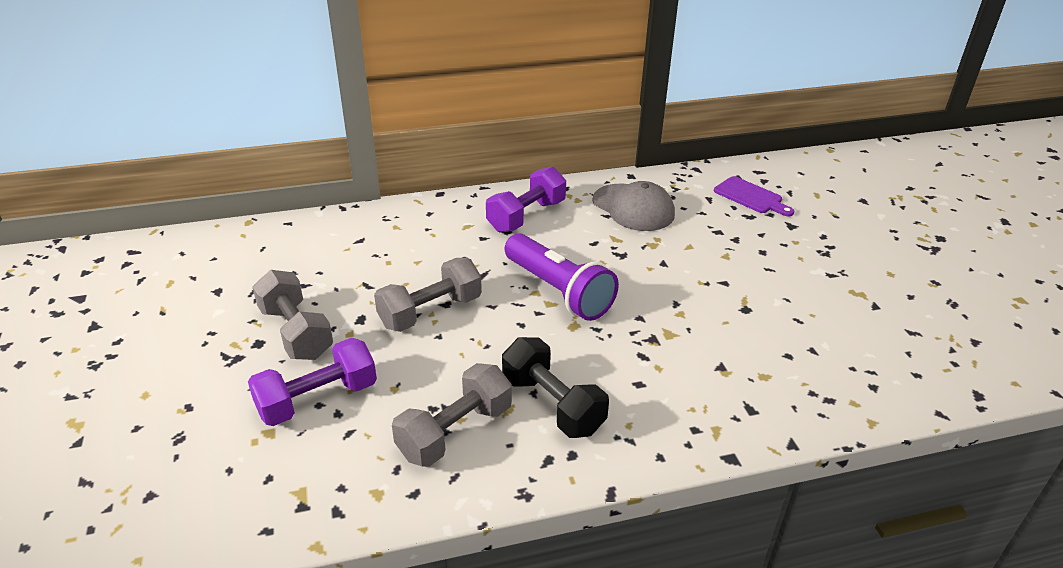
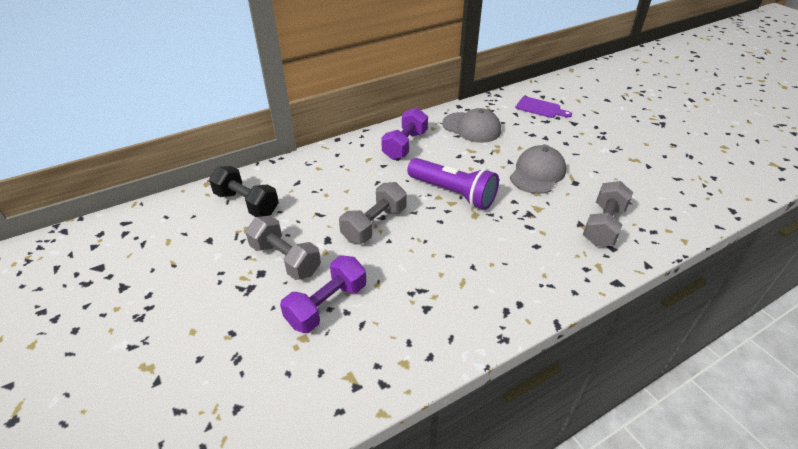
camera: 15 degrees left, 5 degrees up
(455, 432) = (435, 306): grey dumbbell -> grey dumbbell (603, 225)
(552, 404) = (489, 272): black dumbbell -> black dumbbell (247, 203)
(695, 286) = (537, 173): none -> grey cap

